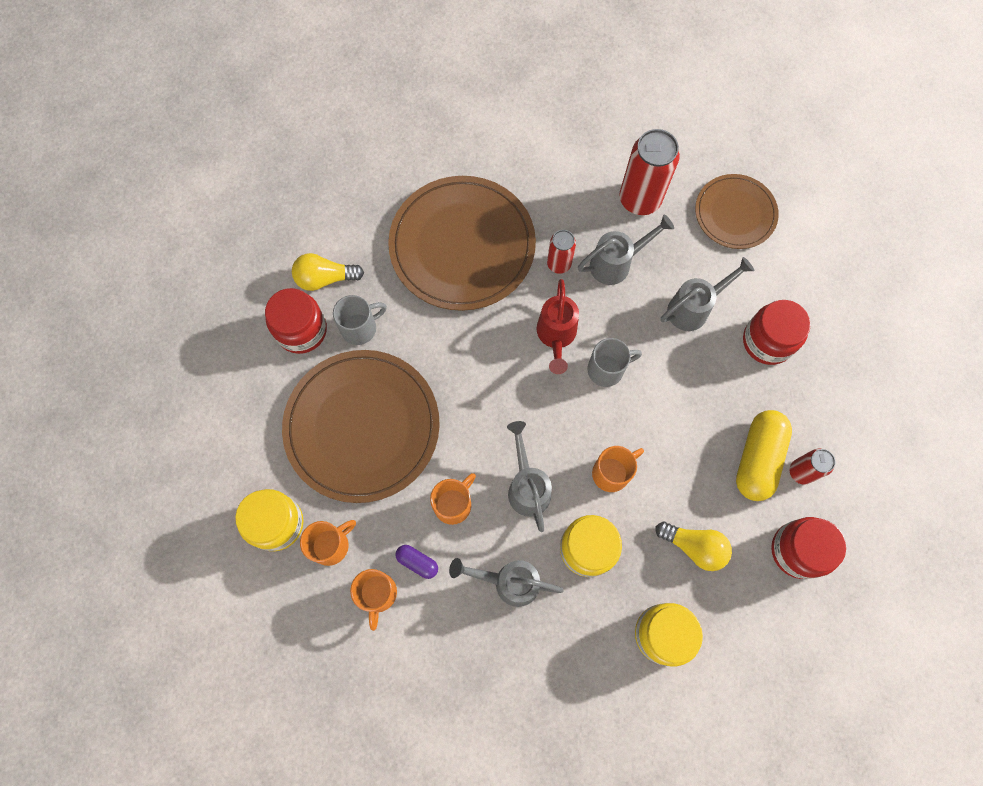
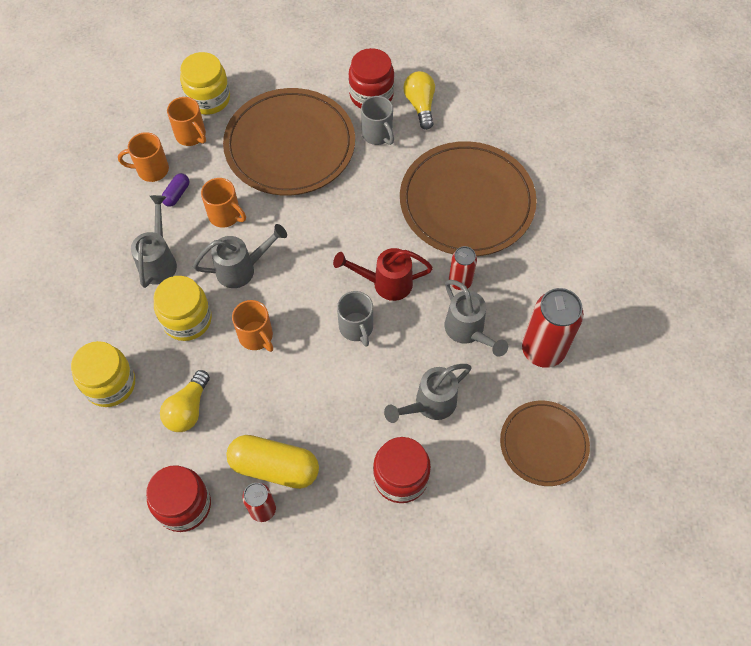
camera: 85 degrees right, 10 degrees down
(694, 308) = (429, 405): grey watering can -> grey watering can turned 90 degrees clockwise

